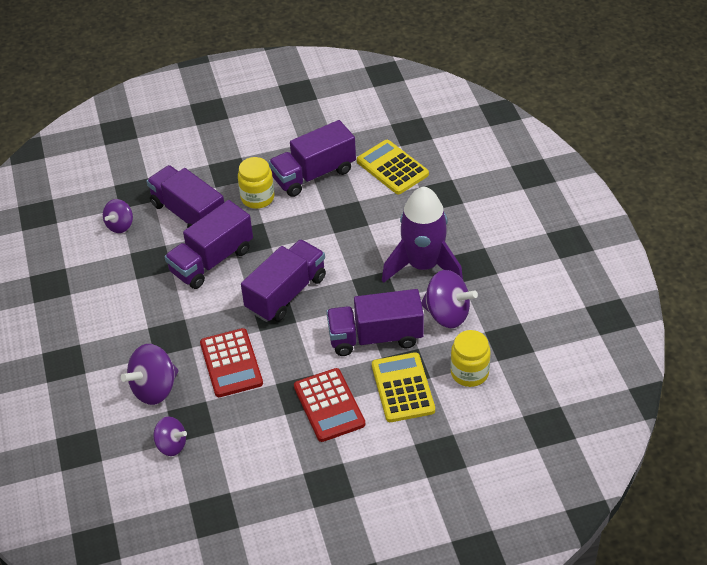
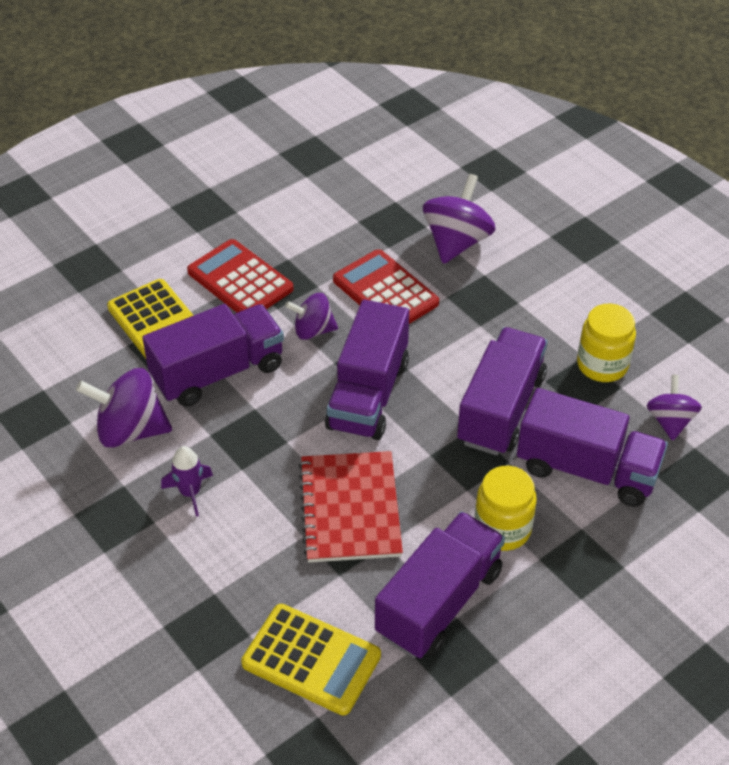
camera: 155 degrees right, 0 degrees up
(171, 445) = (396, 197): purple spinning top -> purple spinning top (313, 330)
(334, 231) = (350, 509): none -> red notebook
(423, 265) = (190, 492): purple rocket -> purple rocket, size x0.42
(469, 373) = (77, 363): yellow jar -> yellow jar (602, 365)

